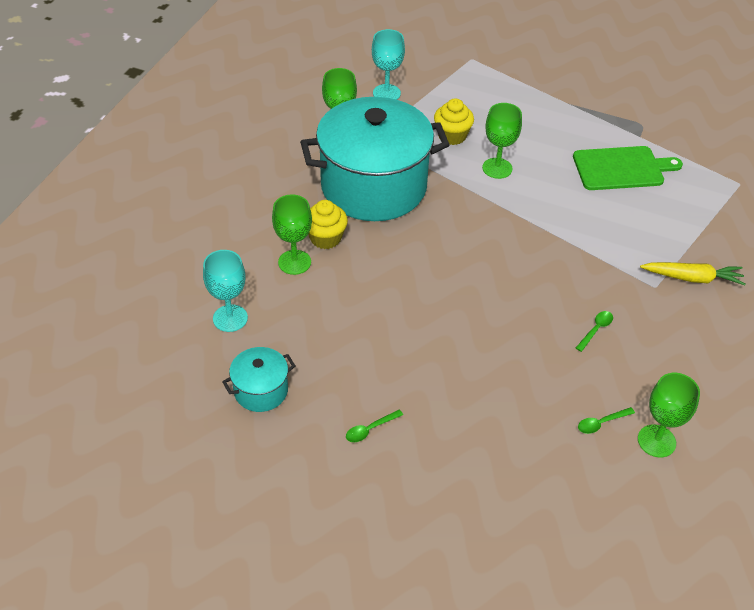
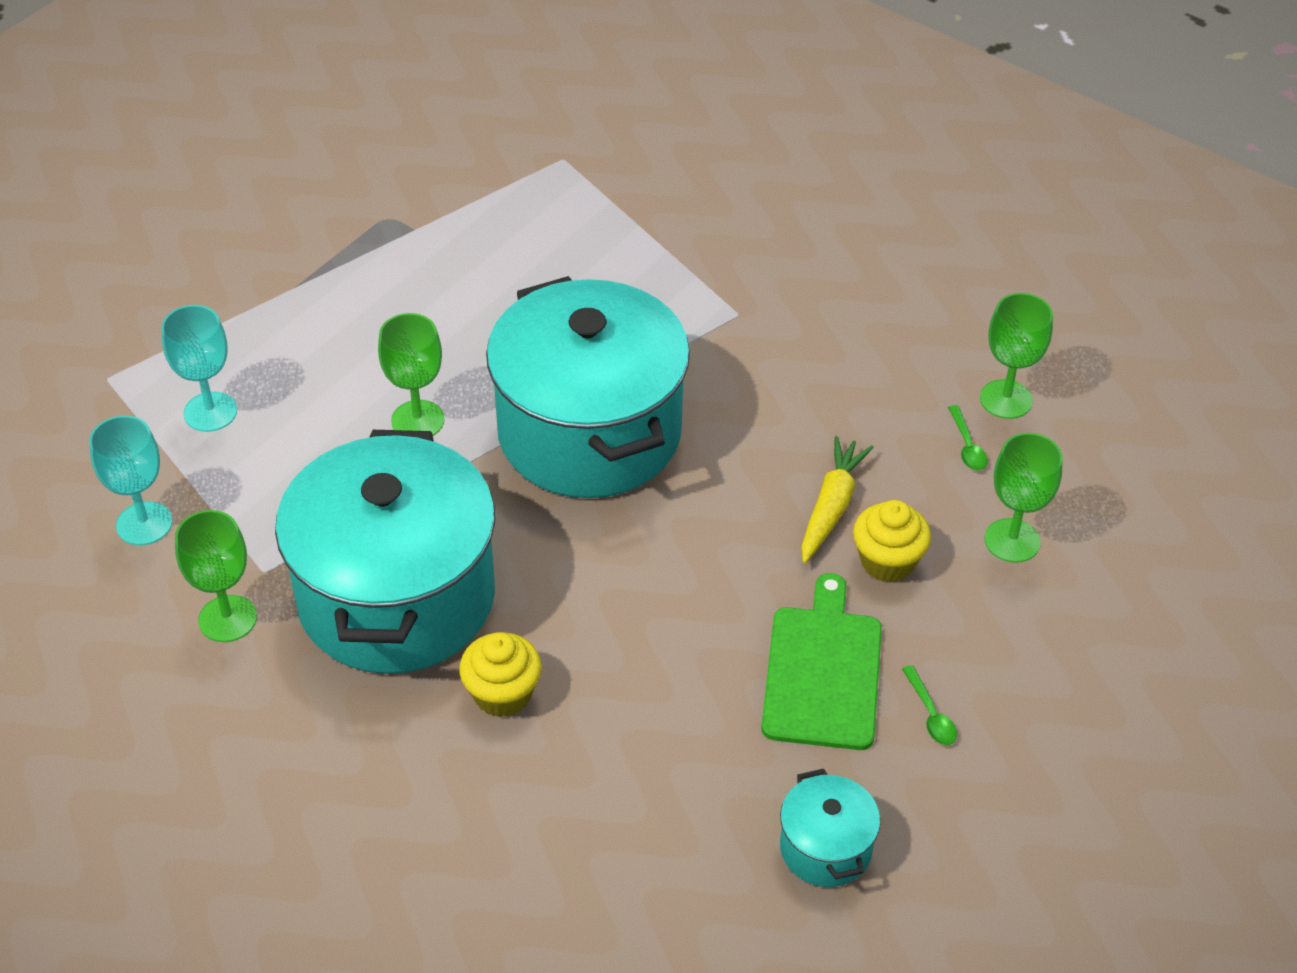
camera: 75 degrees left, 0 degrees up
(230, 318) = (653, 871): turquoise goblet -> turquoise goblet (210, 412)
(294, 262) = (547, 751): green goblet -> green goblet (1012, 540)
(452, 136) = (309, 458): yellow cupcake -> yellow cupcake (887, 561)
(522, 237) = (589, 432): none -> turquoise pot
(596, 330) = (801, 402): green spoon -> none
(621, 168) = (480, 272): green cutting board -> green cutting board (822, 672)
(692, 278) = (733, 271): yellow carrot -> yellow carrot (831, 507)

